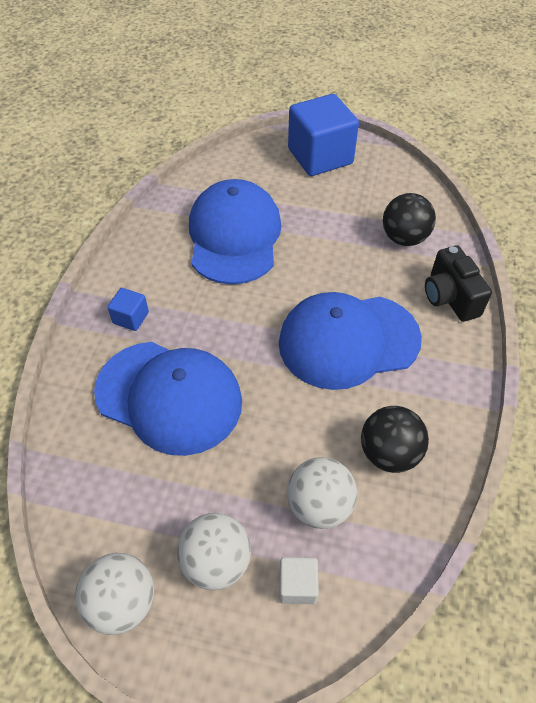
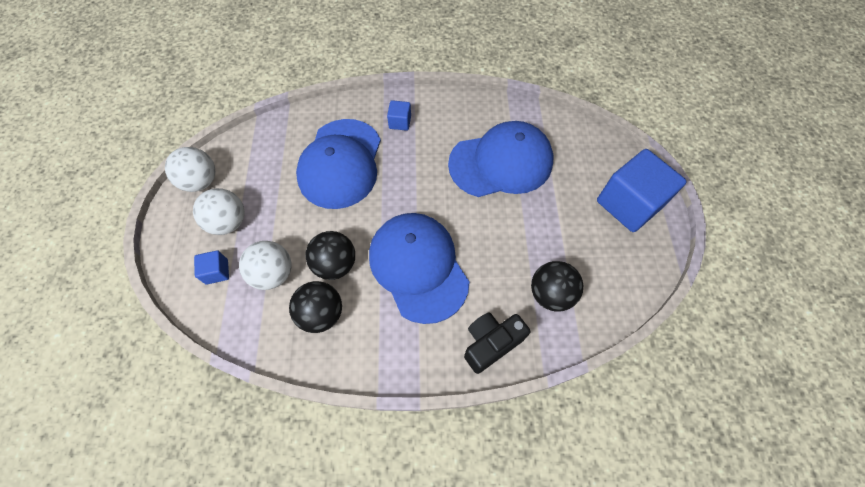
camera: 75 degrees right, 10 degrees up
(297, 585) = (217, 272): white cube -> blue cube
(323, 427) = (335, 264): none -> black ball

